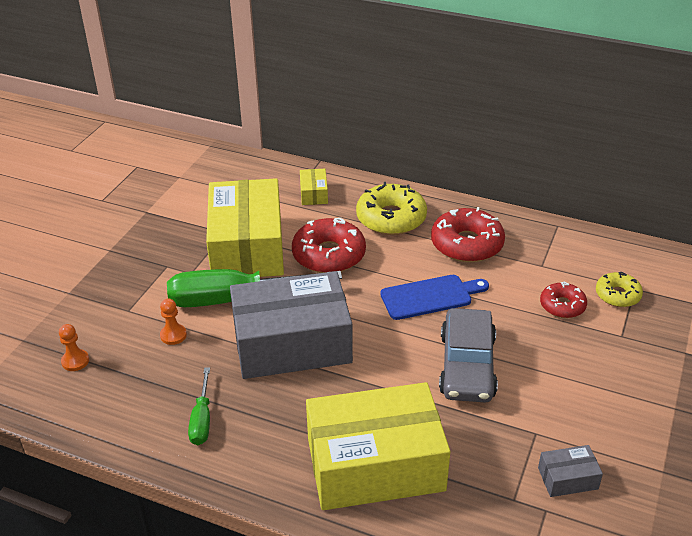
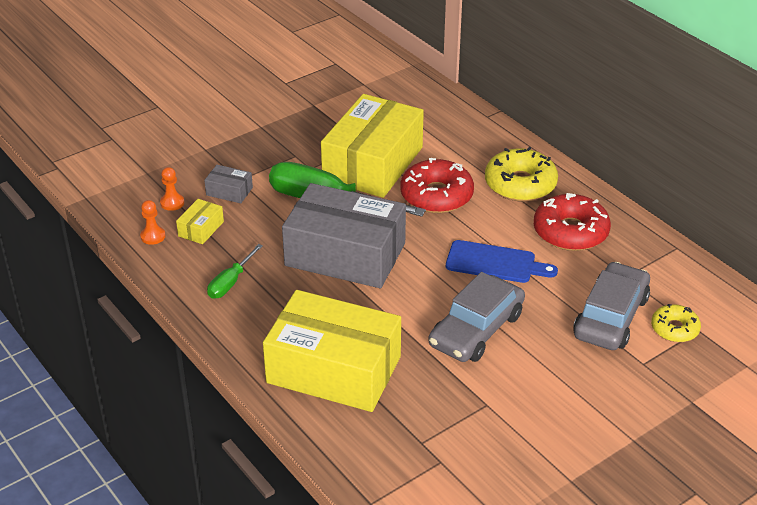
camera: 30 degrees right, 0 degrees up
(173, 335) = (258, 212): orange pawn -> orange pawn (153, 236)
(313, 194) = (468, 138): yellow box -> yellow box (201, 229)
(562, 306) = (611, 317): red donut -> grey car
(567, 478) = (481, 448): grey box -> grey box (229, 191)

